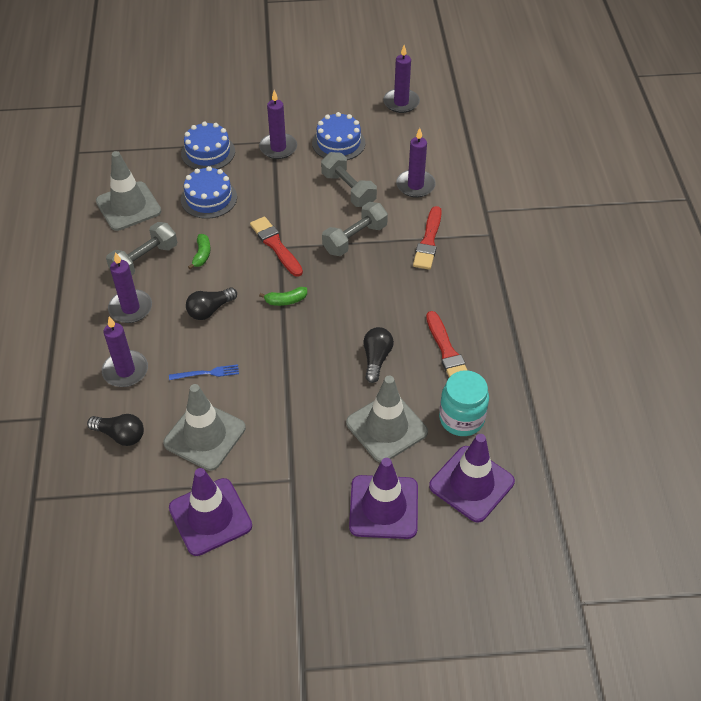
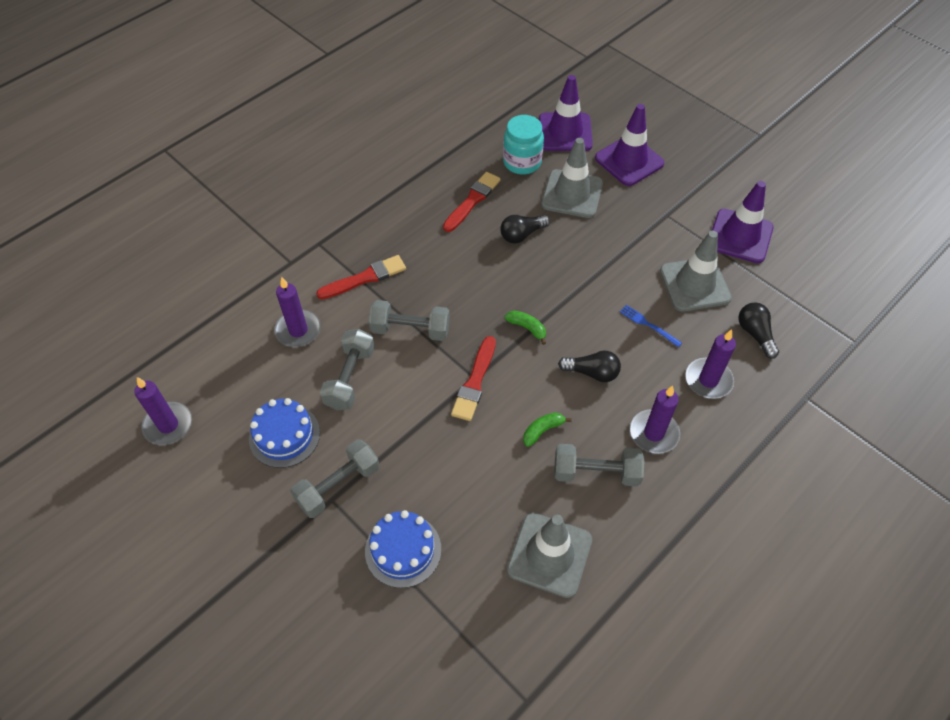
camera: 130 degrees left, 5 degrees up
(209, 198) = (468, 488): blue cake -> none
(278, 148) = (338, 485): purple candle -> grey dumbbell

